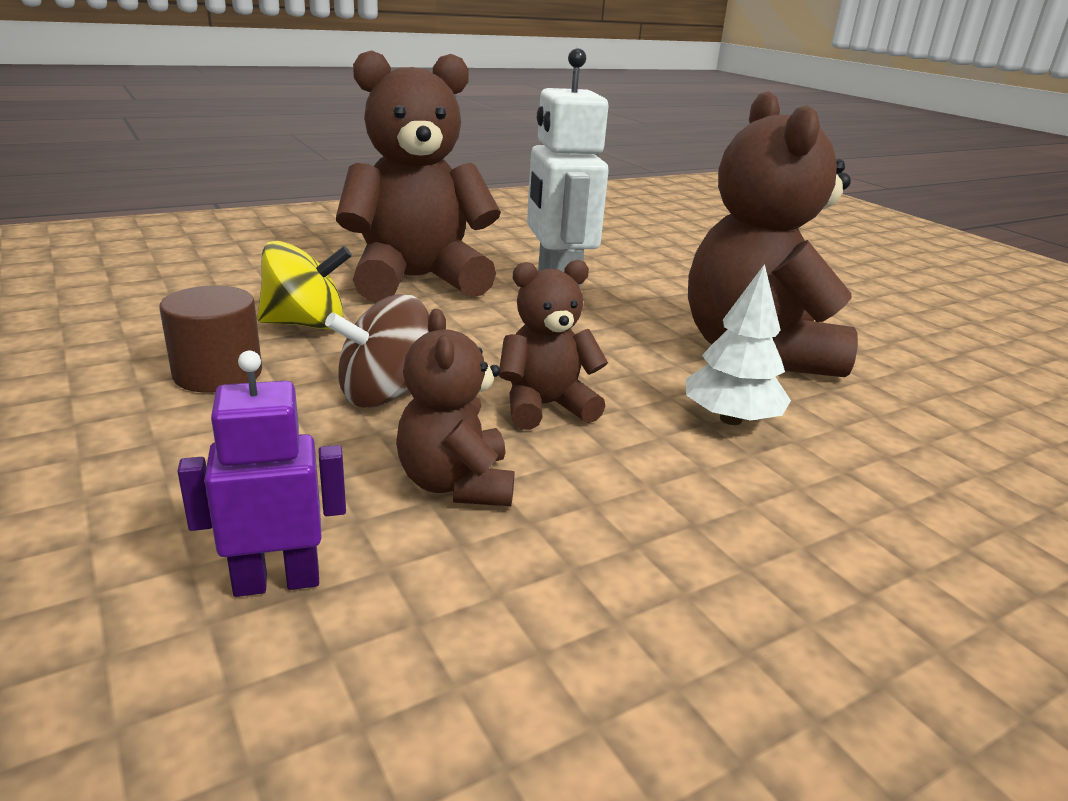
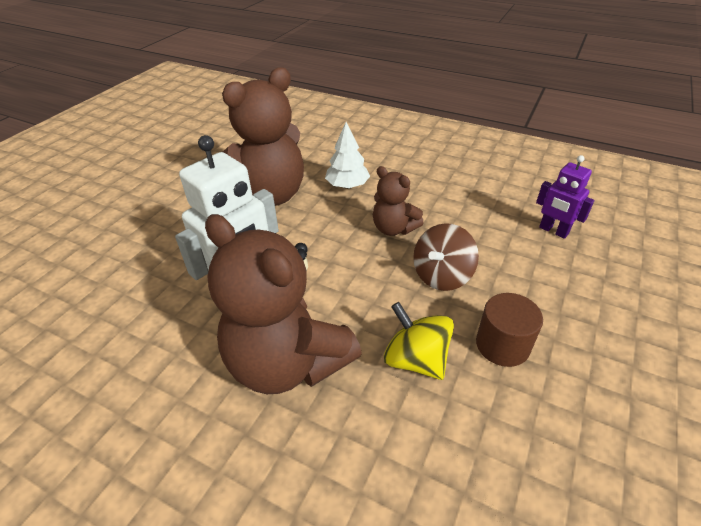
camera: 120 degrees left, 15 degrees up
(385, 394) = (442, 275): brown spinning top -> brown spinning top turned 105 degrees clockwise
(456, 484) = (469, 224): brown teddy bear -> none

